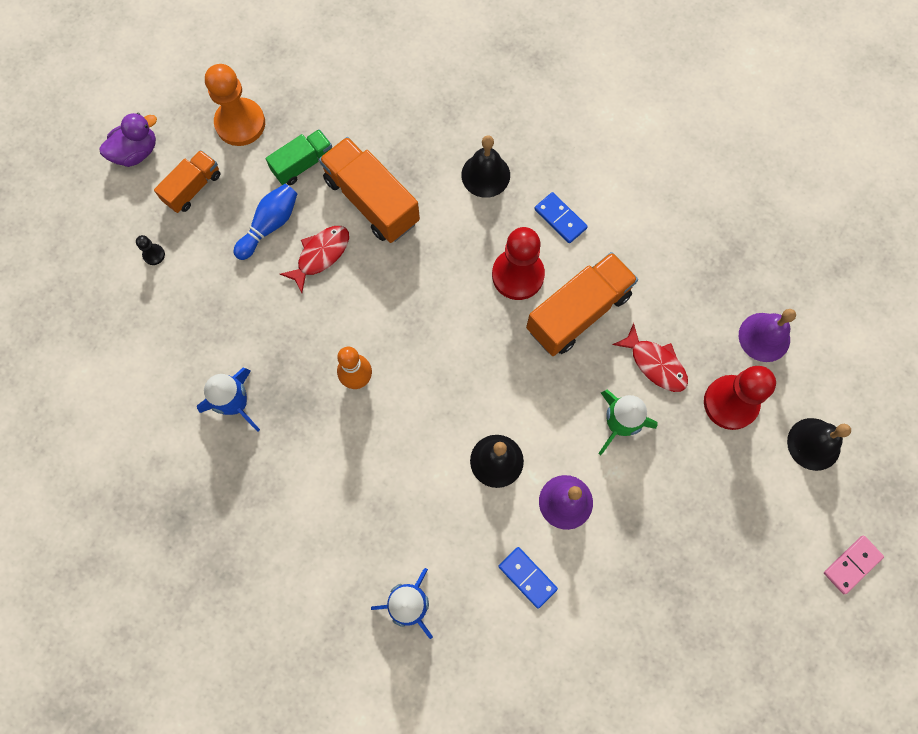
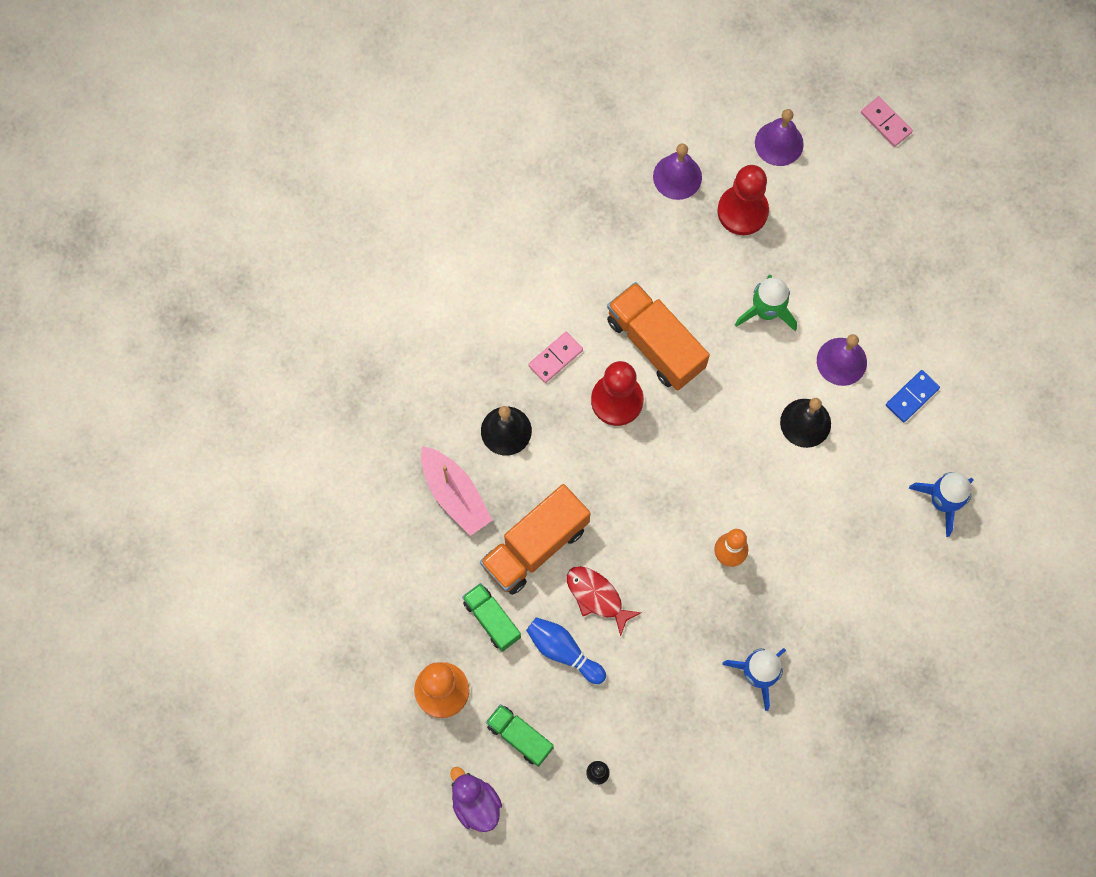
camera: 90 degrees left, 0 degrees up
(193, 188) = (519, 737): orange truck -> green truck
(423, 132) = (455, 494): none -> pink boat
(560, 219) = (555, 358): blue domino -> pink domino
(655, 364) = (706, 275): red fish -> none
(813, 444) = (779, 143): black bell -> purple bell

